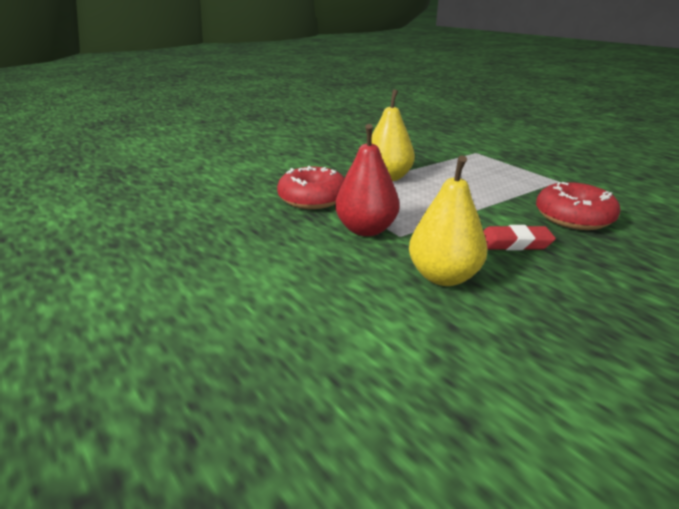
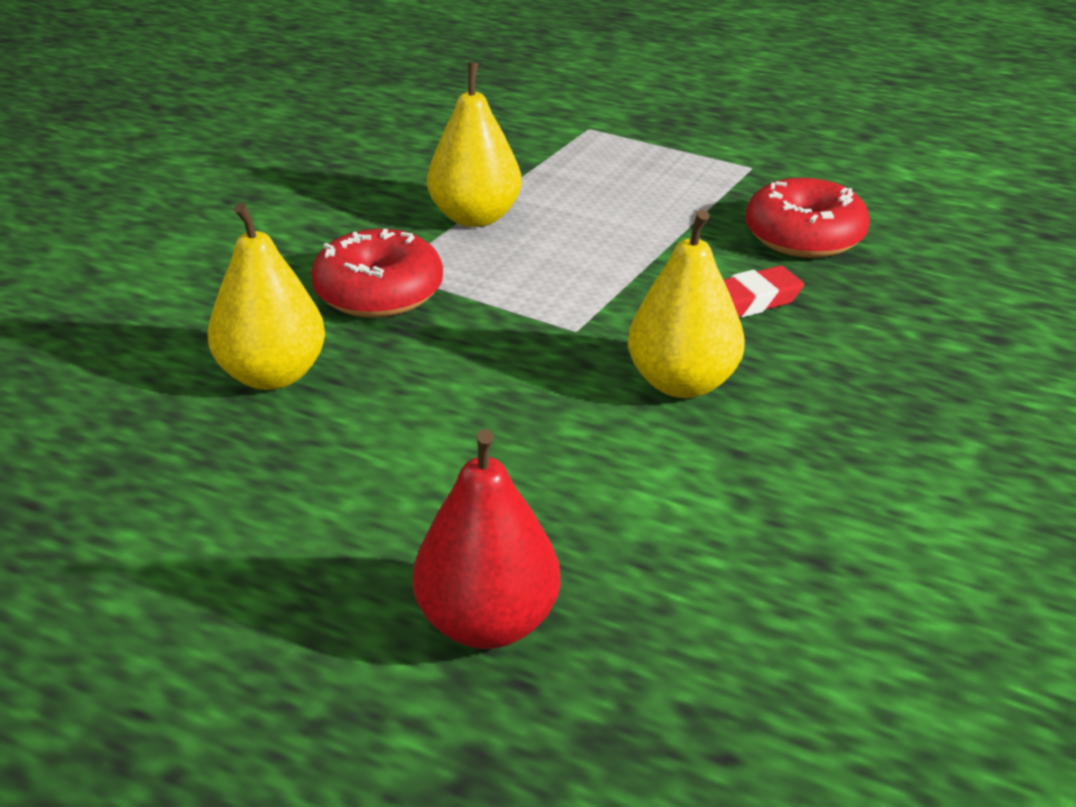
camera: 25 degrees left, 5 degrees up
(229, 222) = (272, 375): none -> yellow pear
(366, 230) = (516, 332): red pear -> red pear (487, 623)

